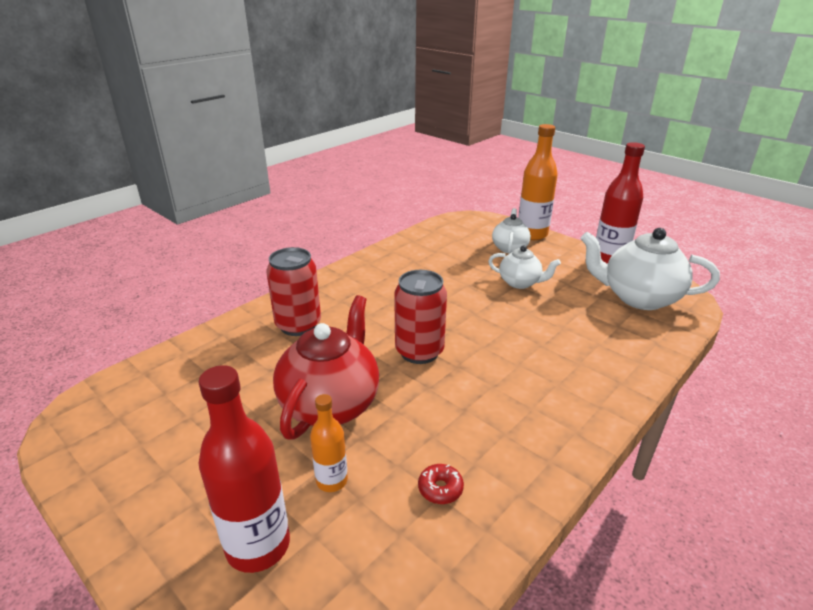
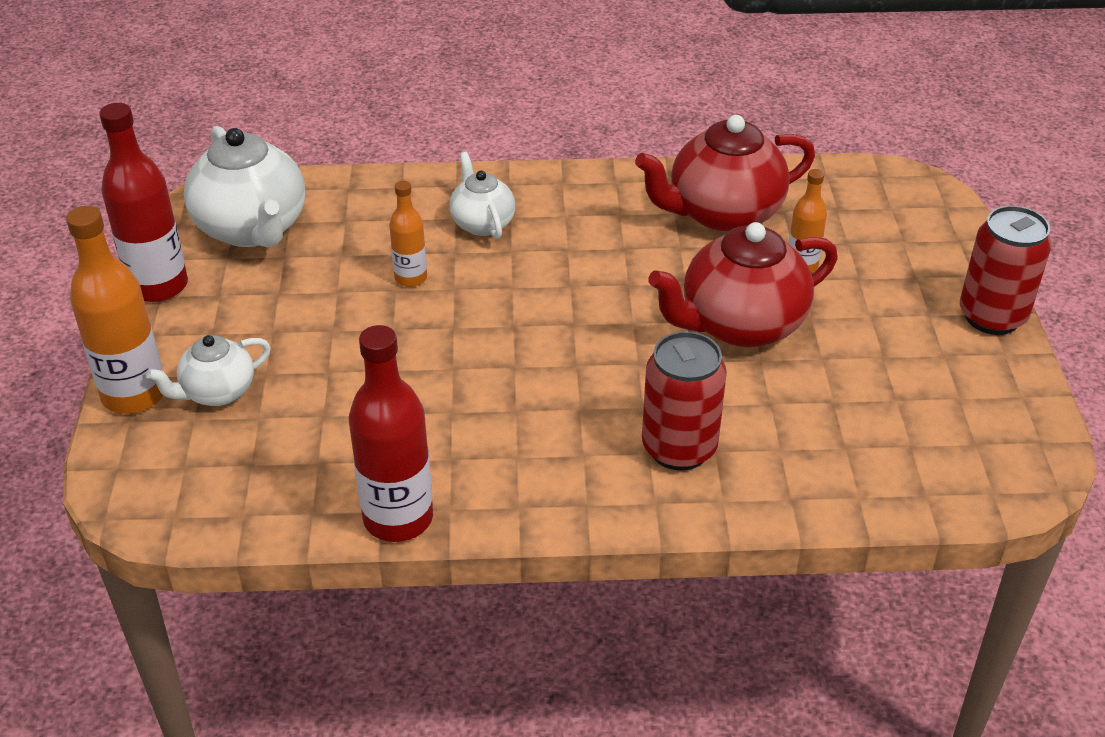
camera: 135 degrees left, 10 degrees up
(258, 545) = (893, 259): red bottle -> red bottle (398, 518)
(419, 351) = (584, 322): red can -> red can (992, 317)
(440, 489) = (722, 214): red donut -> red teapot
(520, 283) = (325, 329): white teapot -> white teapot (482, 223)
(533, 321) = (411, 278): none -> orange bottle

